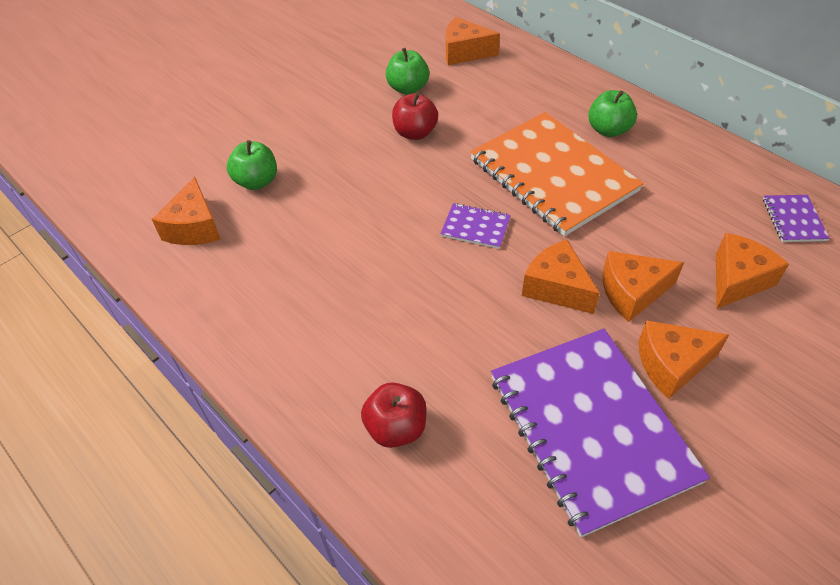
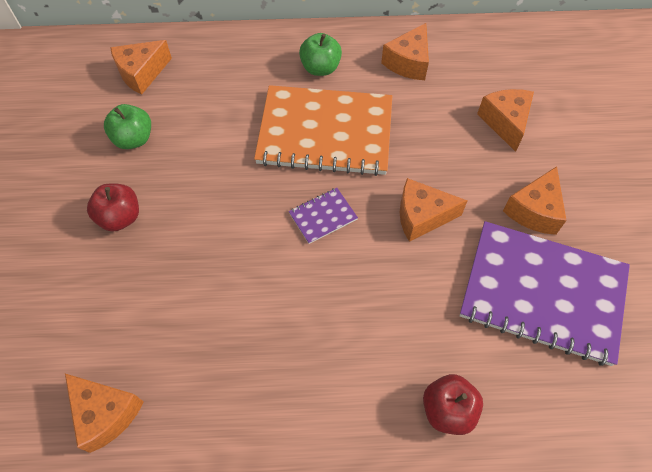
camera: 50 degrees left, 10 degrees up
(256, 181) = (108, 325): green apple -> none
(415, 133) = (188, 174): red apple -> red apple (120, 217)
(632, 292) = (465, 180): orange cheese -> orange cheese (408, 62)
(793, 219) = (489, 56): purple notebook -> none

